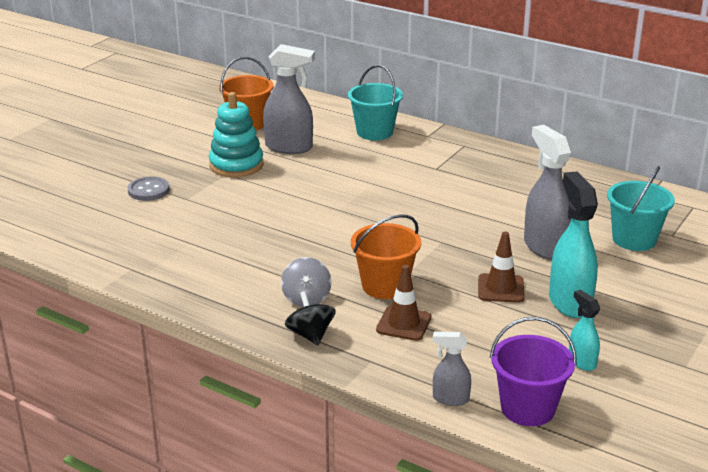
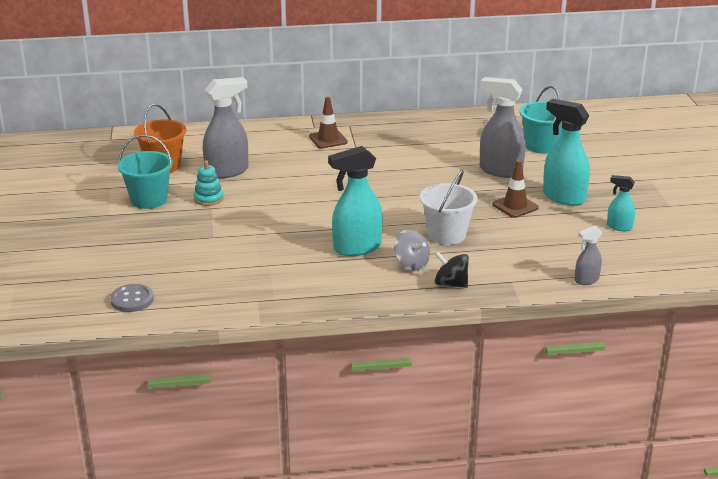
camera: 40 degrees left, 0 degrees up
(148, 190) = (171, 243): grey button -> grey button (132, 300)
(236, 165) = (208, 199): turquoise stacking toy -> turquoise stacking toy, size x0.58
(284, 261) = (356, 248): none -> turquoise spray bottle
(374, 132) = (272, 138): turquoise bucket -> turquoise bucket (149, 200)
(385, 286) = (446, 234): orange bucket -> white bucket
(403, 323) = (494, 251): brown traffic cone -> brown traffic cone (328, 139)
(528, 408) = (631, 265): purple bucket -> none

